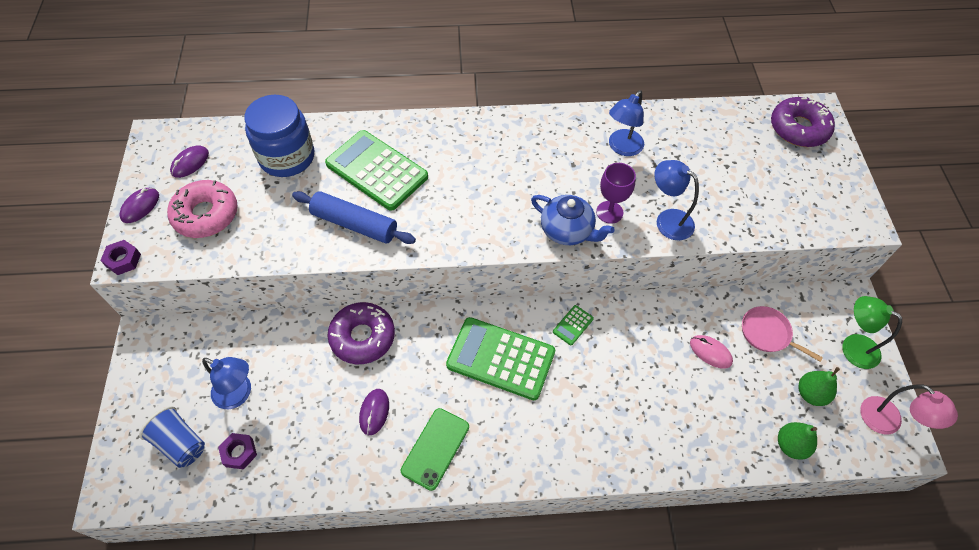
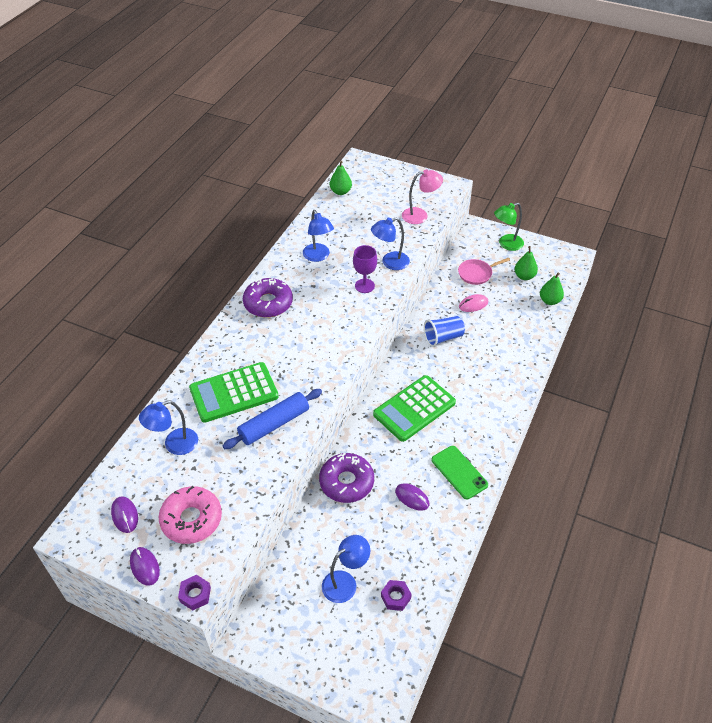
camera: 60 degrees left, 10 degrees down
(180, 443) = (364, 638): blue cup -> blue cup (443, 338)
(287, 157) = (174, 445): blue jar -> blue lamp
(567, 231) = (364, 312): blue teapot -> none
(573, 325) = (413, 360): green calculator -> none
(746, 118) = (340, 192): none -> green pear
(798, 128) = (366, 175): purple donut -> purple donut (268, 303)
(888, 422) = (557, 255): pink lamp -> pink lamp (420, 215)

